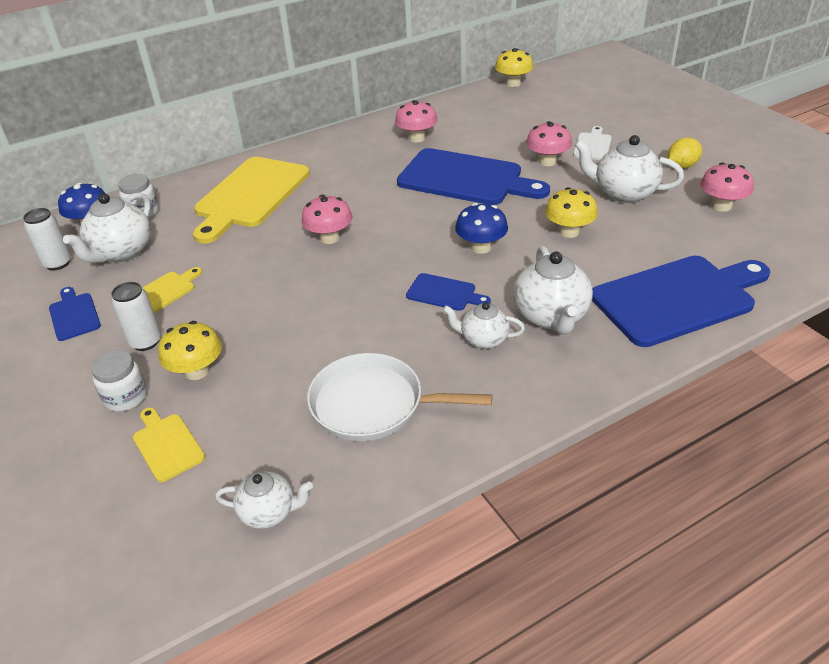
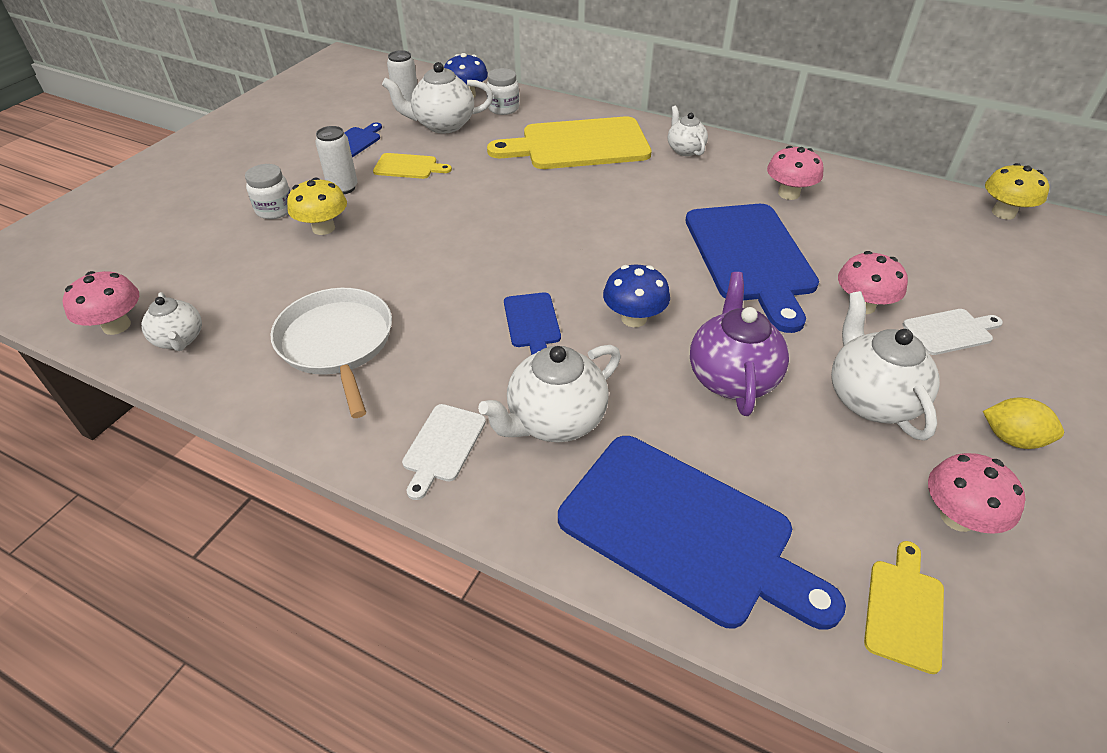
camera: 55 degrees right, 5 degrees up
(167, 444) = (233, 253): yellow cutting board -> yellow cutting board (904, 609)
(329, 238) = (557, 215): pink mushroom -> pink mushroom (116, 325)
(483, 339) = (477, 381): white teapot -> white teapot (685, 150)
(537, 378) = (442, 446): none -> white cutting board
(569, 232) = (731, 377): yellow mushroom -> purple teapot

